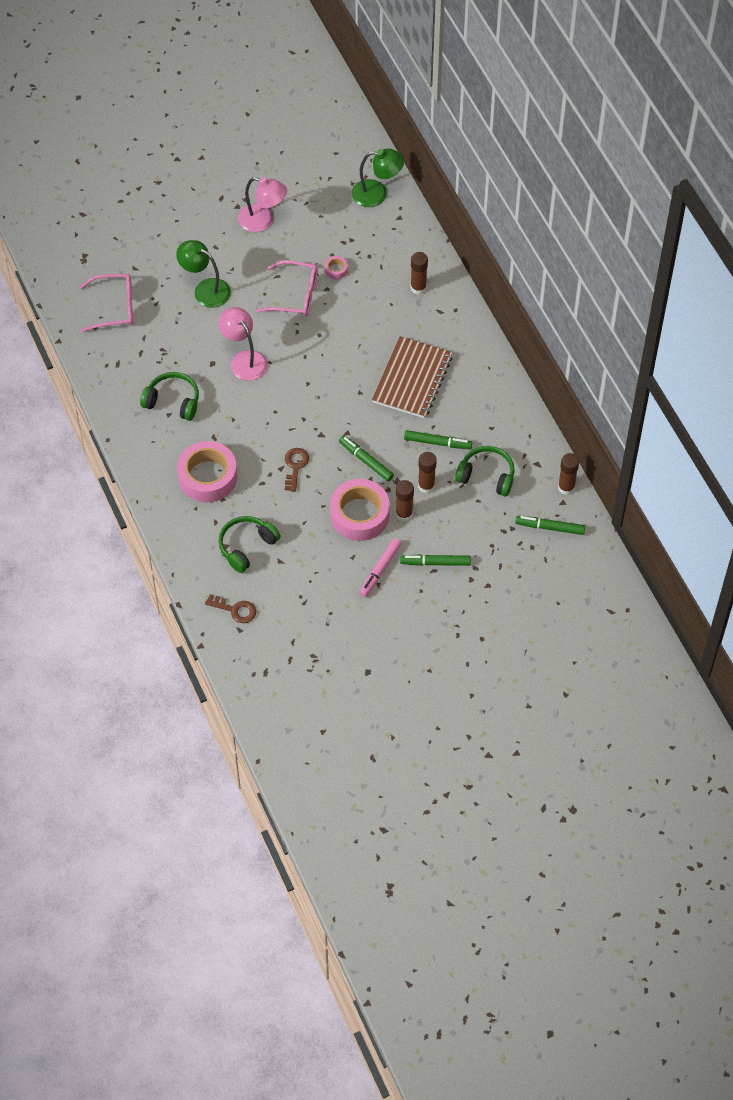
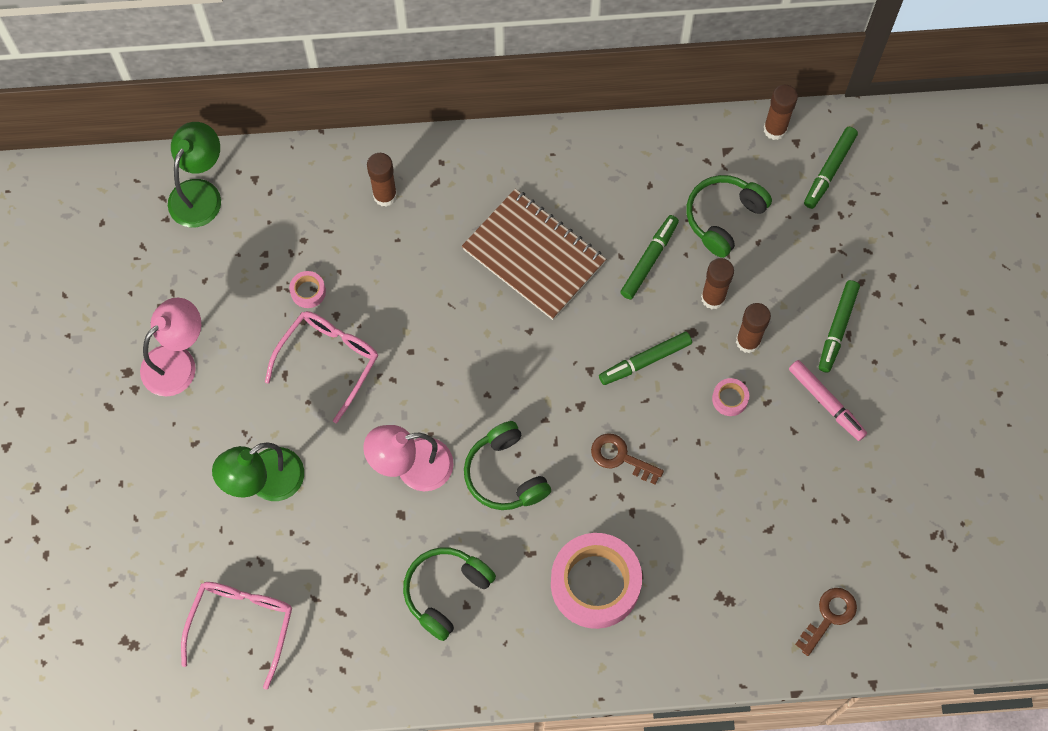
camera: 70 degrees left, 10 degrees up
(247, 546) = (730, 567): green headphones -> green headphones (505, 474)
(359, 515) = (730, 399): pink tape -> pink tape, size x0.41

